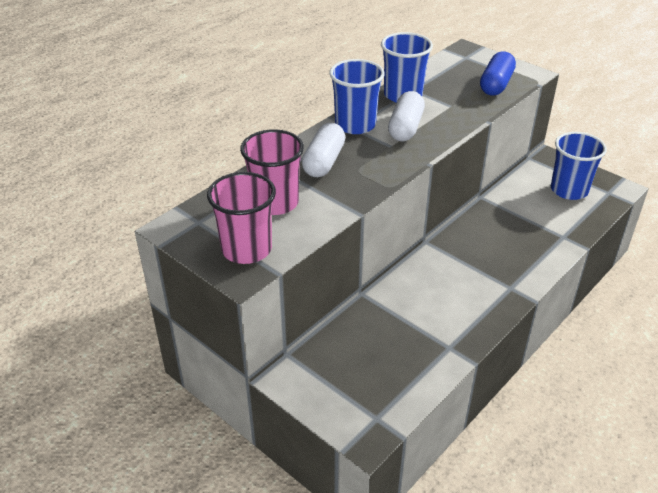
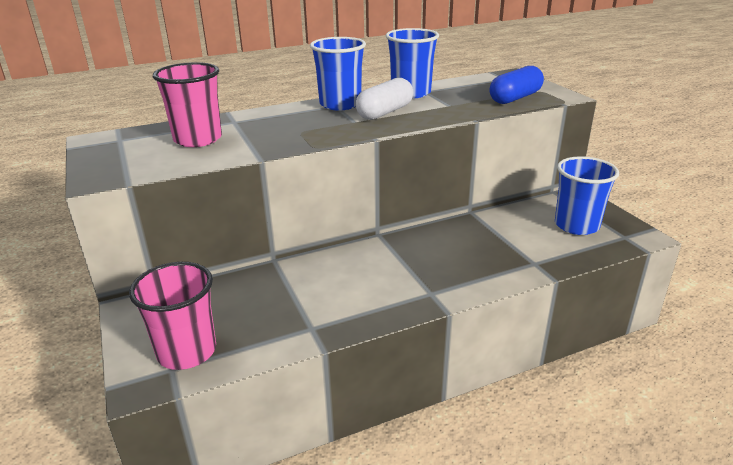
camera: 25 degrees right, 10 degrees down
(246, 249) = (128, 163): pink cup -> pink cup (187, 351)
(324, 161) = (278, 122): white capsule -> none

